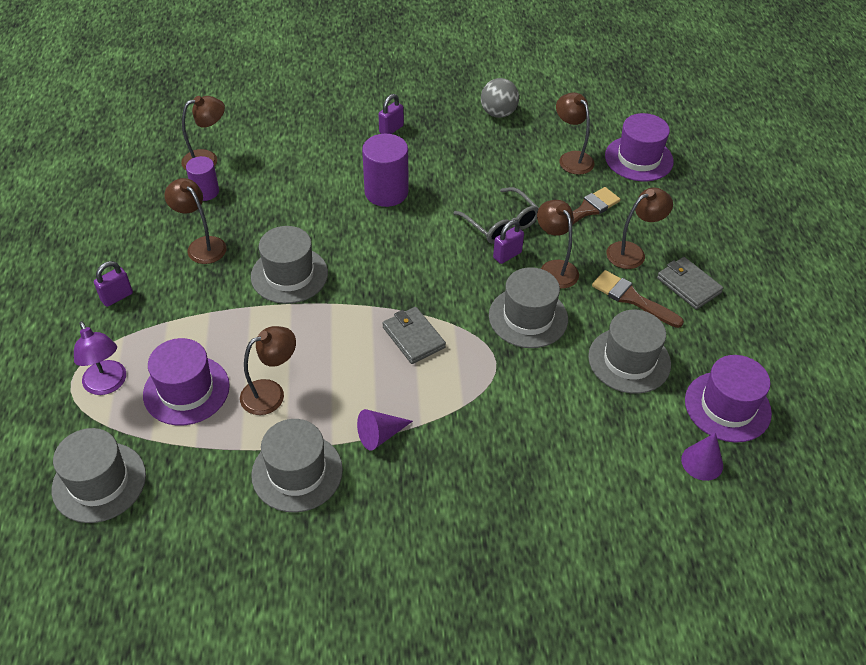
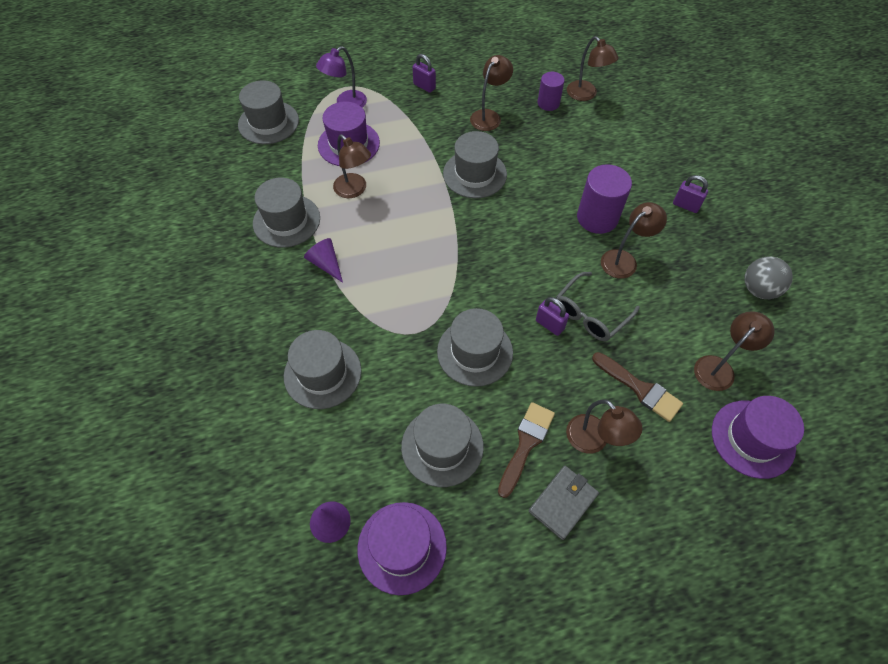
camera: 80 degrees right, 10 degrees up
(413, 337) = (429, 268): grey wallet -> none
(532, 453) = (322, 373): none -> grey hat
(554, 268) = (545, 368): brown lamp -> brown lamp (624, 260)

